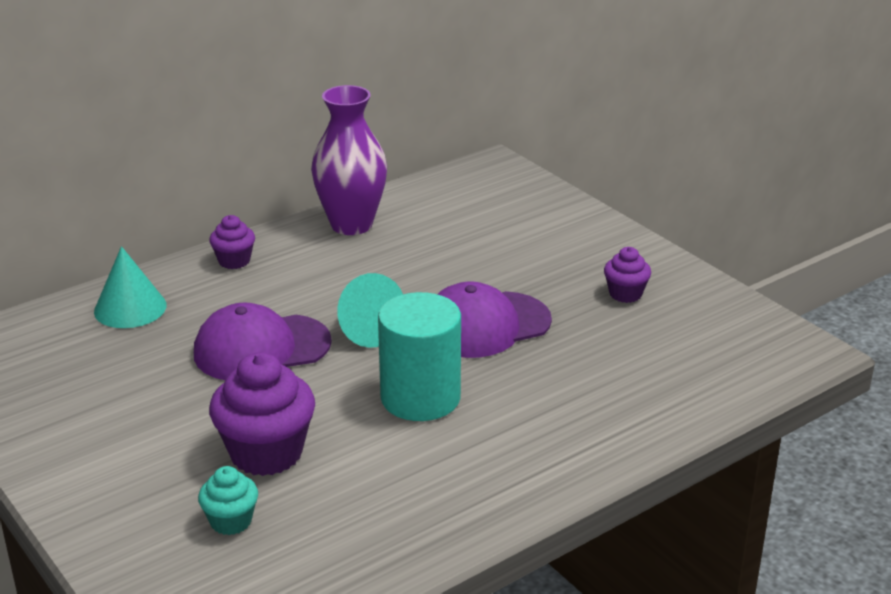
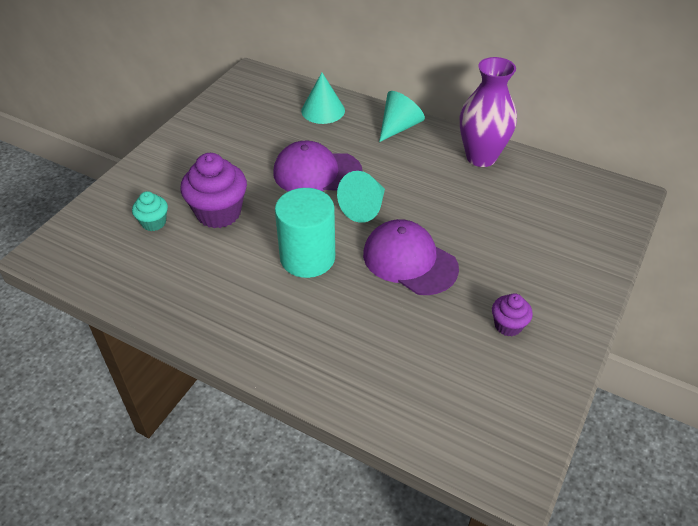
camera: 65 degrees right, 15 degrees up
(234, 261) = (399, 127): purple cupcake -> turquoise cone
(261, 348) = (317, 172): purple cap -> purple cap turned 45 degrees counterclockwise

